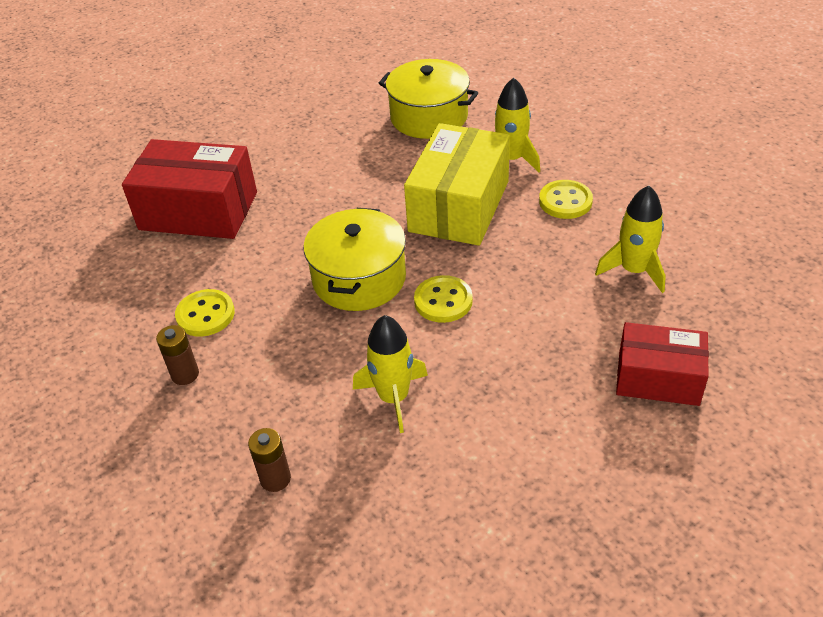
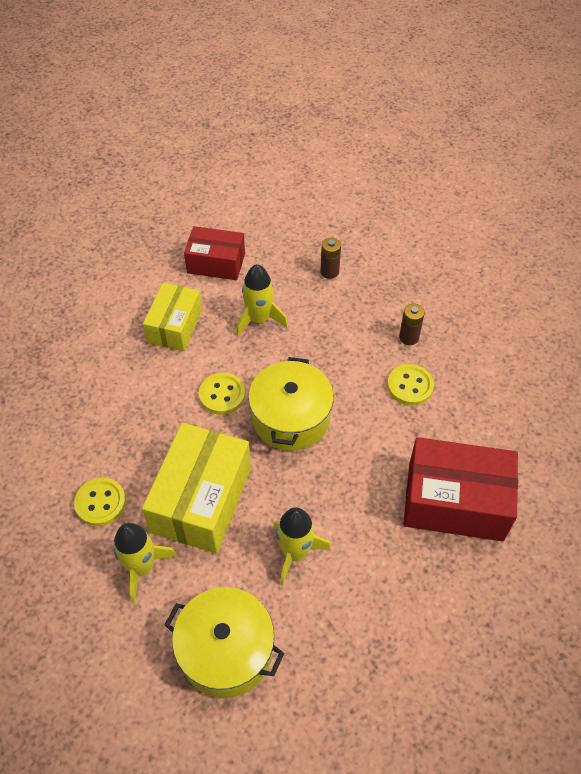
camera: 175 degrees right, 10 degrees up
(517, 386) = (175, 326): none -> yellow box
(634, 270) = (64, 421): yellow rocket -> yellow rocket (295, 553)
(658, 378) = (79, 330): red box -> red box (216, 263)

